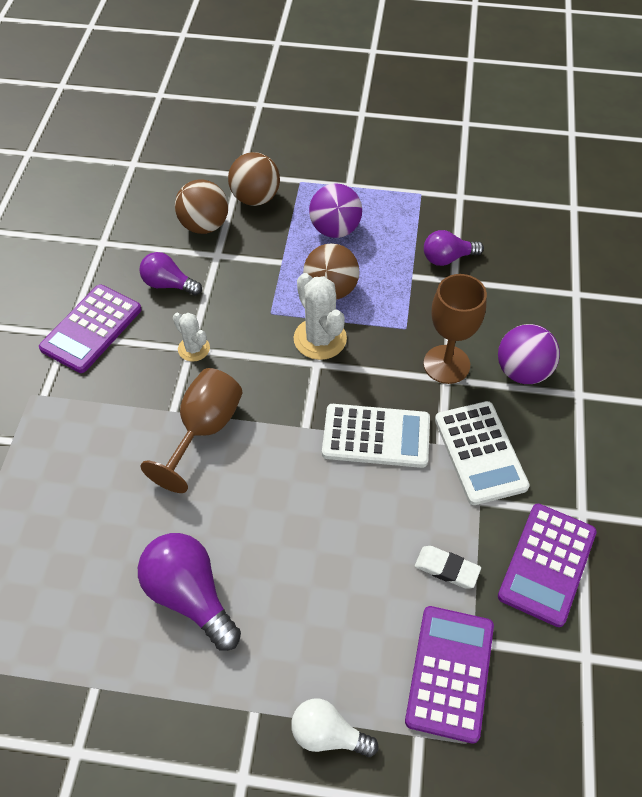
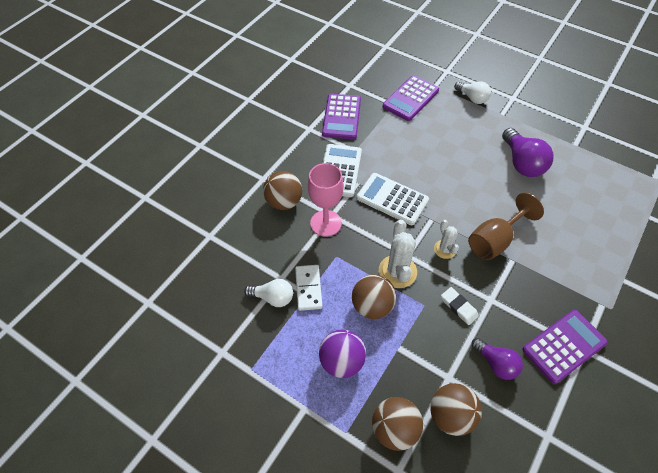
camera: 155 degrees left, 0 degrees up
(194, 349) = (488, 298): white cactus -> white cactus (445, 249)
(415, 281) = (308, 288): none -> white domino
(446, 364) = (325, 223): brown goblet -> pink goblet
(447, 258) = (273, 298): purple light bulb -> white light bulb
(447, 569) = (390, 131): white eraser -> white eraser (459, 307)
(522, 371) = (284, 202): purple ball -> brown ball
(547, 564) = (341, 117): purple calculator -> purple calculator turned 135 degrees clockwise

